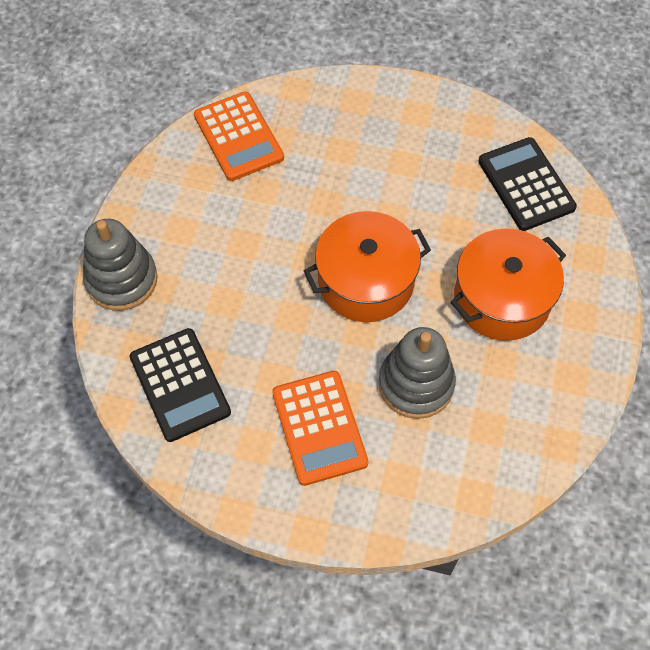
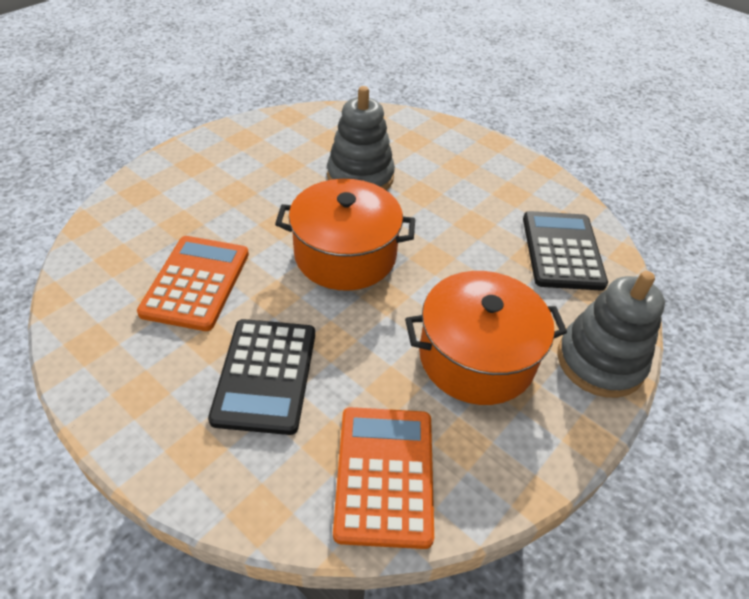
camera: 155 degrees left, 15 degrees down
(319, 427) = (454, 183): orange calculator -> orange calculator (196, 283)
(502, 298) = (241, 196): orange pot -> orange pot (476, 357)
(526, 184) = (119, 264): black calculator -> black calculator (265, 375)

